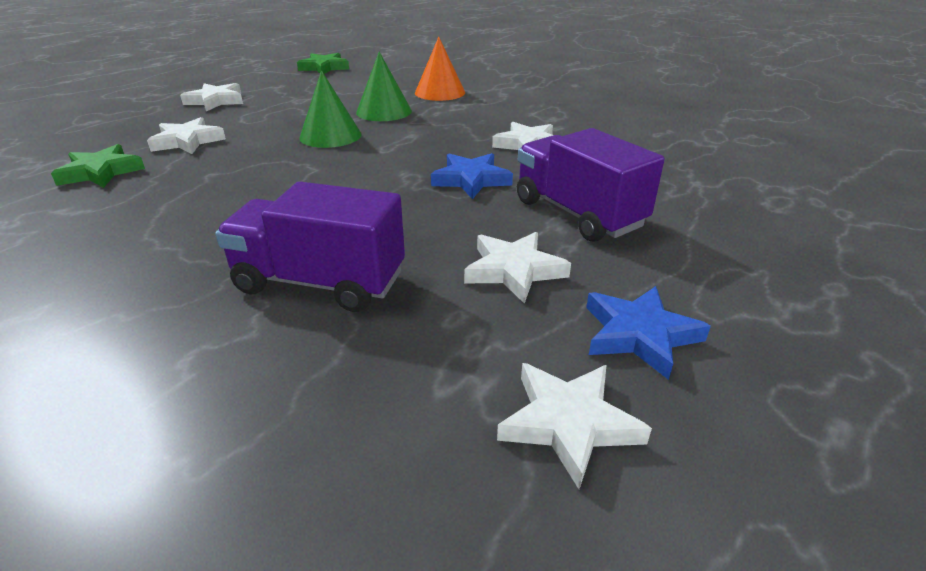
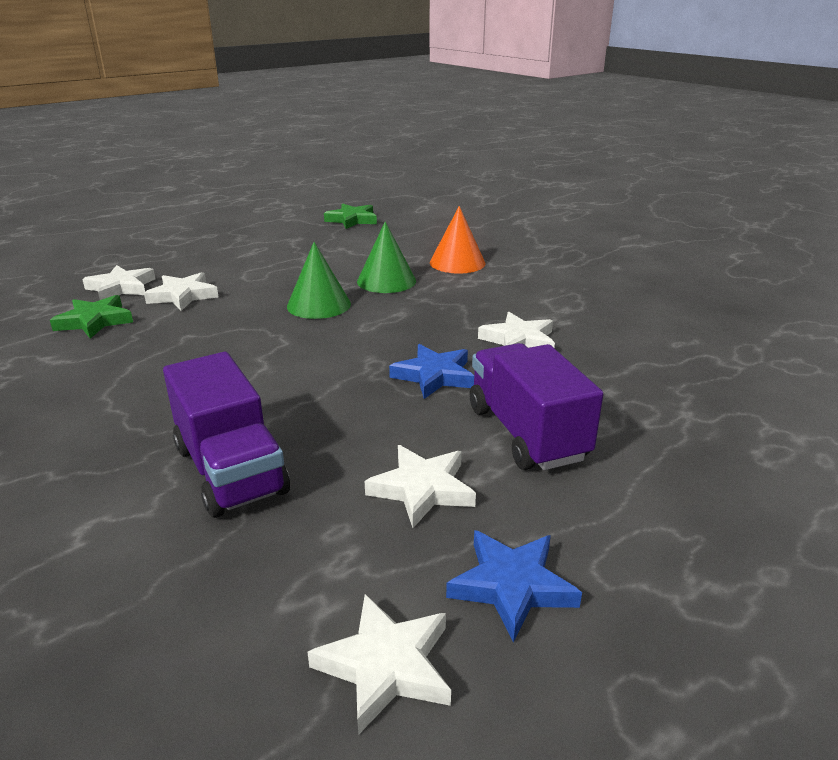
camera: 15 degrees right, 5 degrees down
(216, 101) = (229, 251): white star -> white star (121, 288)
(320, 282) = (231, 470): purple truck -> purple truck turned 150 degrees counterclockwise

